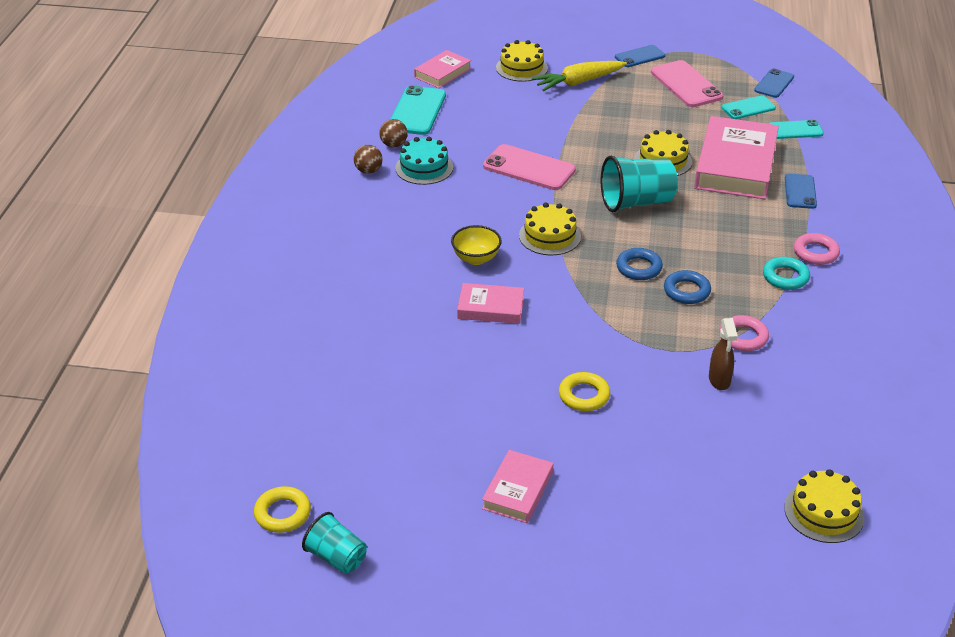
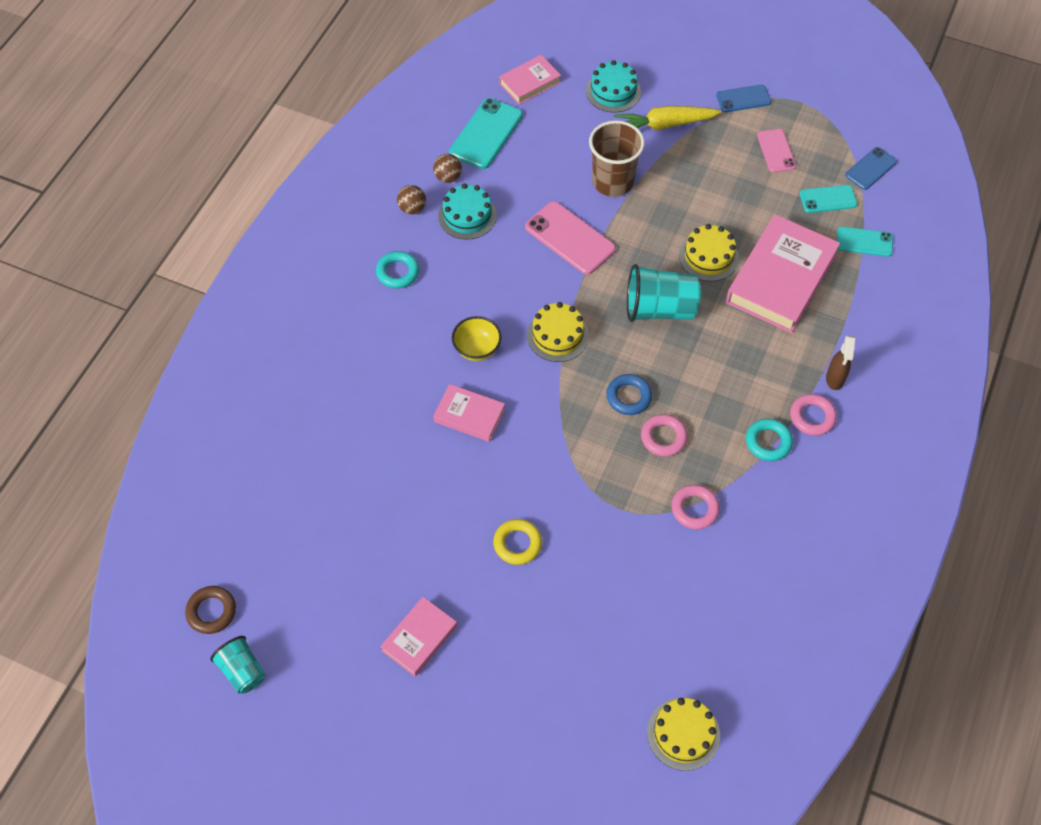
camera: 15 degrees right, 20 degrees up
(283, 513) = (211, 611): yellow ring -> brown ring
(373, 217) = (398, 272): none -> turquoise ring
(521, 68) = (613, 91): yellow cake -> turquoise cake
(550, 125) = (612, 182): none -> brown cup
(686, 84) = (776, 151): pink phone -> pink phone, size x0.62
(686, 291) = (663, 437): blue ring -> pink ring
(719, 381) = (650, 557): brown spray bottle -> brown spray bottle (835, 379)
(800, 191) = (832, 330): blue phone -> none

